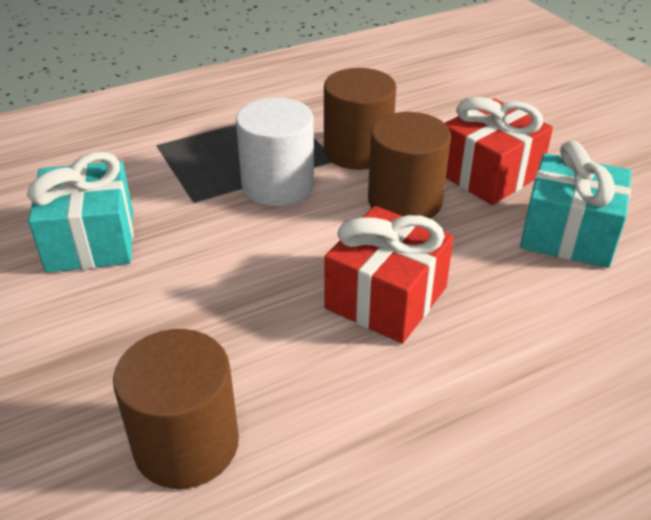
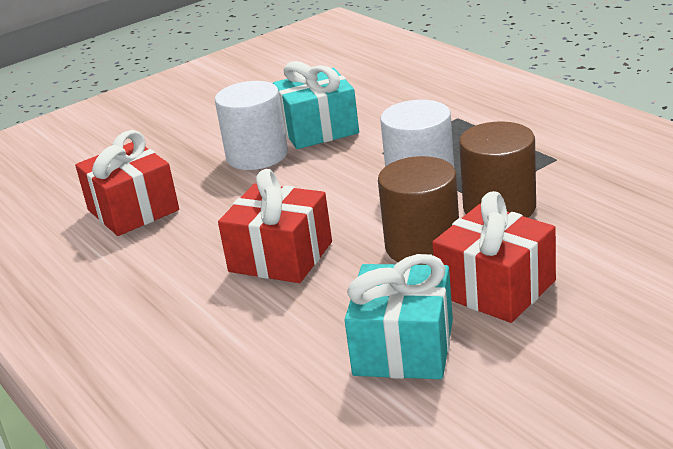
camera: 85 degrees right, 10 degrees down
(117, 300) = (257, 155): none -> white cylinder
(186, 444) = (133, 210): brown cylinder -> red gift

